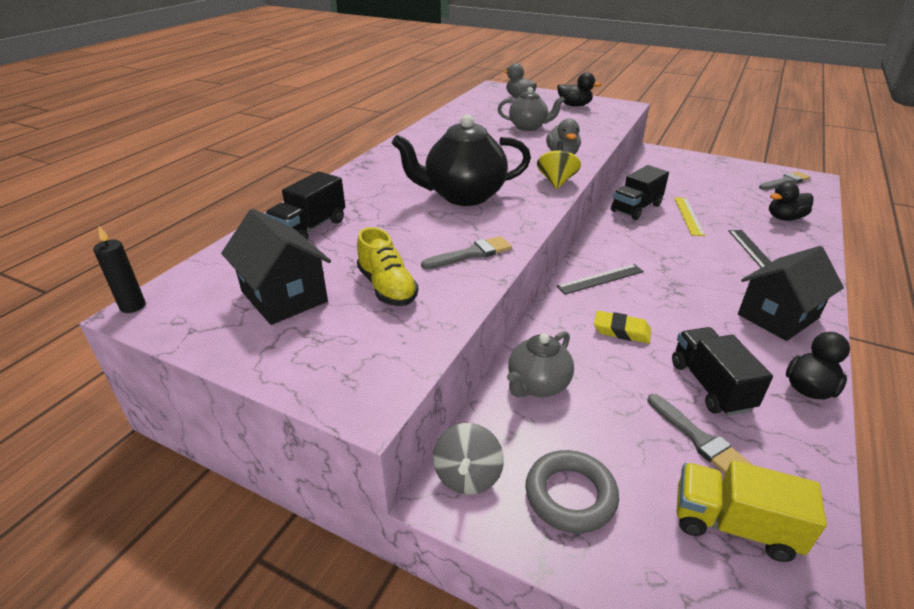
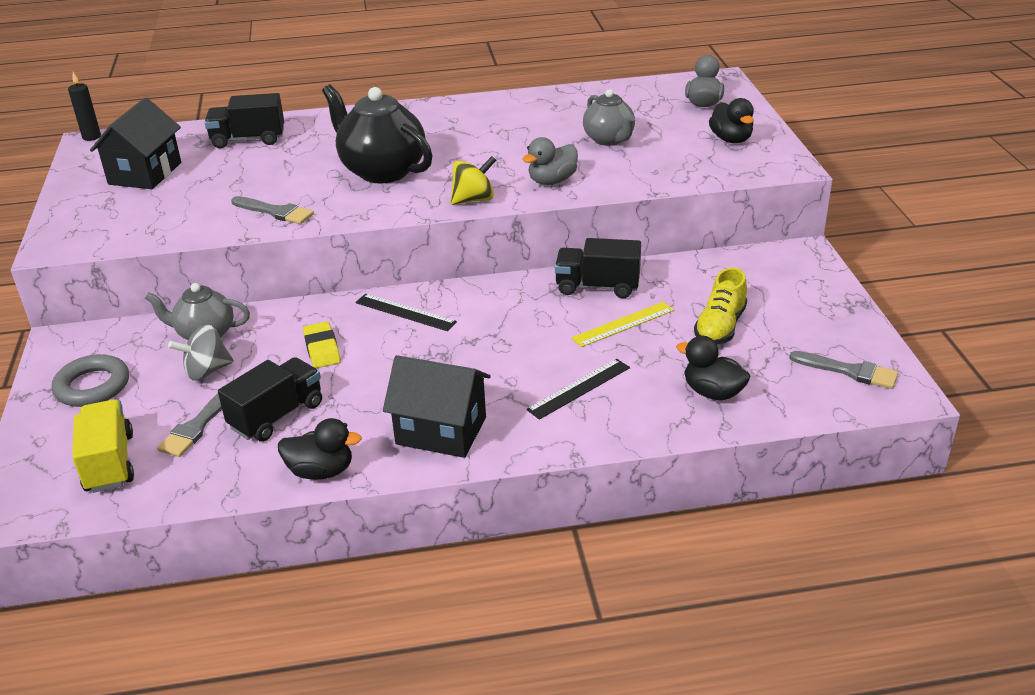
camera: 55 degrees right, 0 degrees up
(387, 287) = (190, 201): yellow shoe -> yellow shoe (720, 327)
(467, 476) = (83, 341): grey spinning top -> grey spinning top (206, 371)

